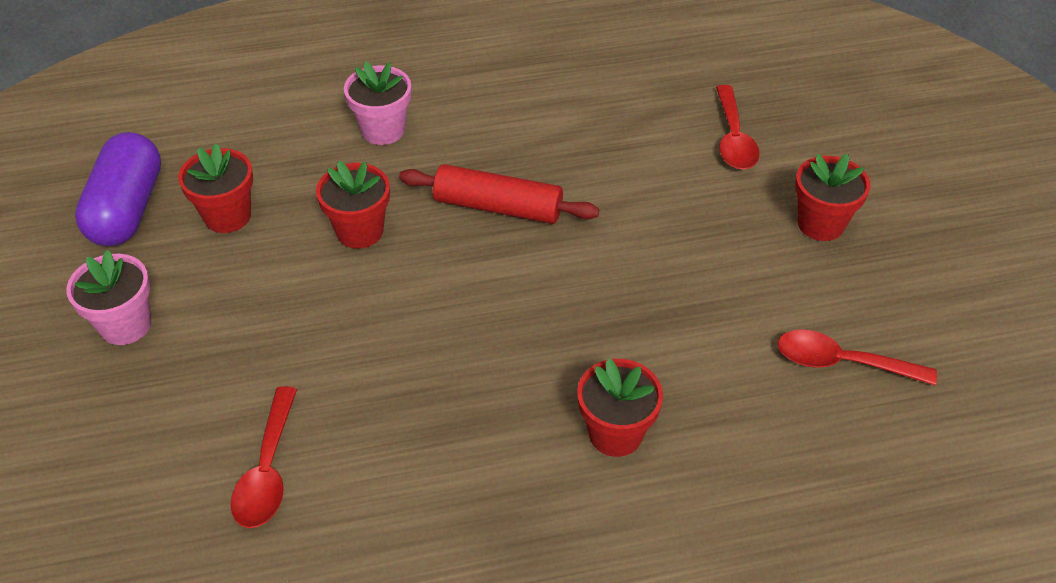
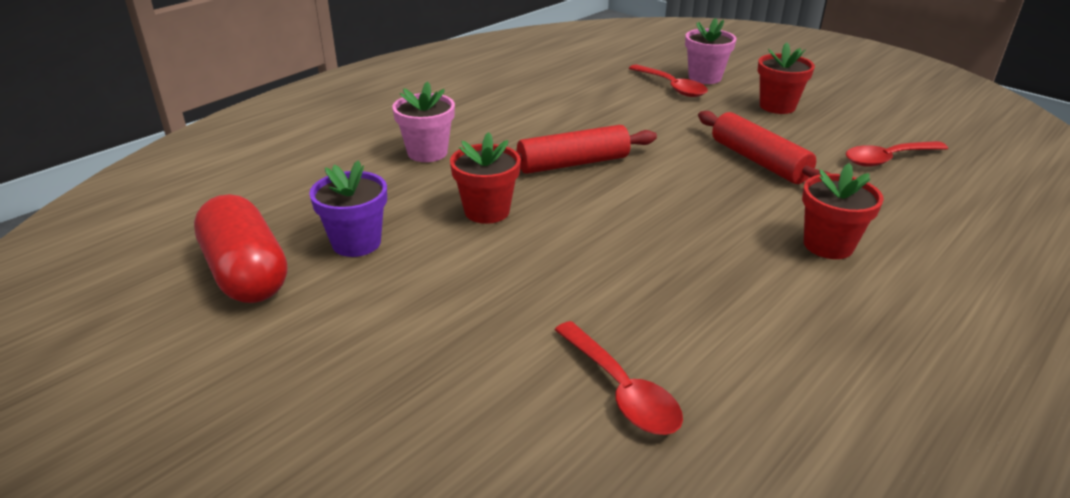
camera: 35 degrees left, 15 degrees down
(125, 325) = (346, 352): pink flower pot -> pink flower pot (704, 77)
(127, 209) = (246, 273): purple capsule -> red capsule
(227, 216) = (356, 243): red flower pot -> purple flower pot
(689, 294) = (759, 161): none -> red rolling pin

